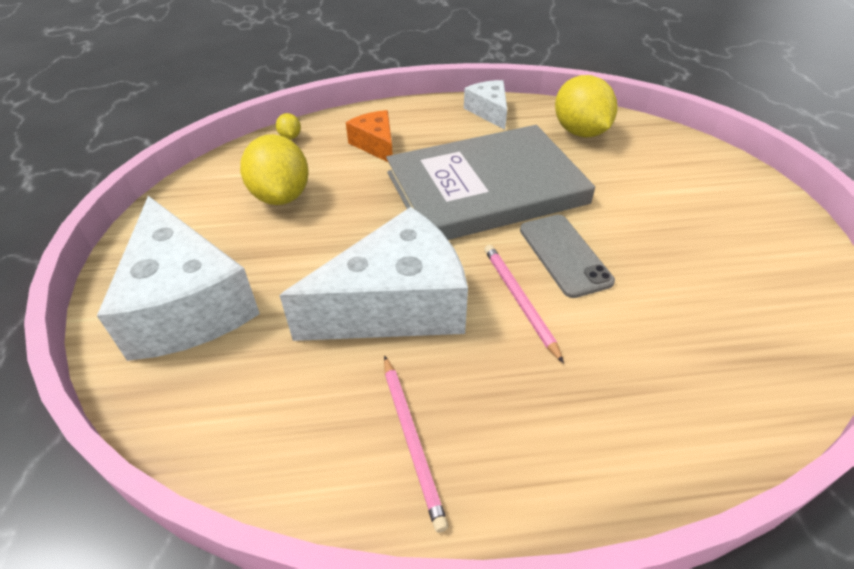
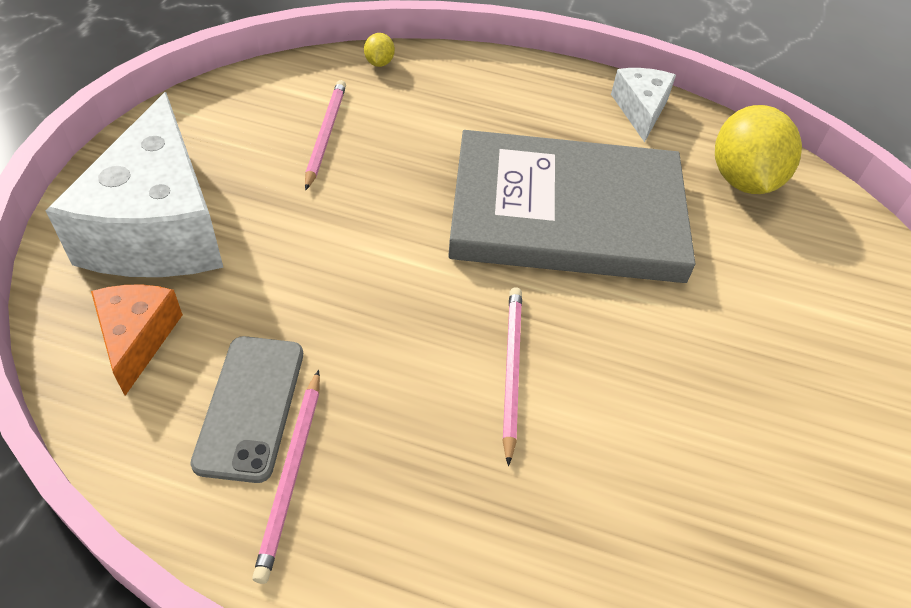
camera: 20 degrees right, 5 degrees up
(281, 196) = (325, 135): yellow lemon -> pink pencil
(376, 145) = (471, 107): orange cheese -> orange cheese (138, 338)
(396, 305) = (369, 317): white cheese -> none
(564, 255) = (604, 336): grey phone -> grey phone (250, 407)

